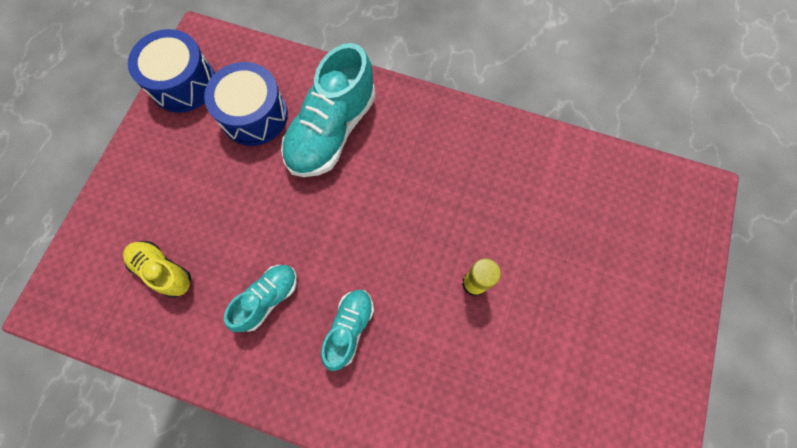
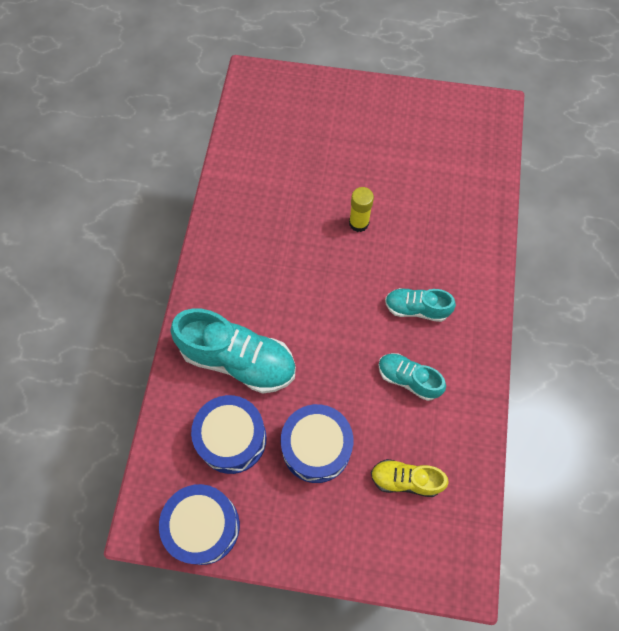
camera: 100 degrees left, 5 degrees down
(163, 270) = (405, 480): yellow shoe -> yellow shoe turned 75 degrees clockwise
(222, 189) = (316, 448): none -> blue drum

